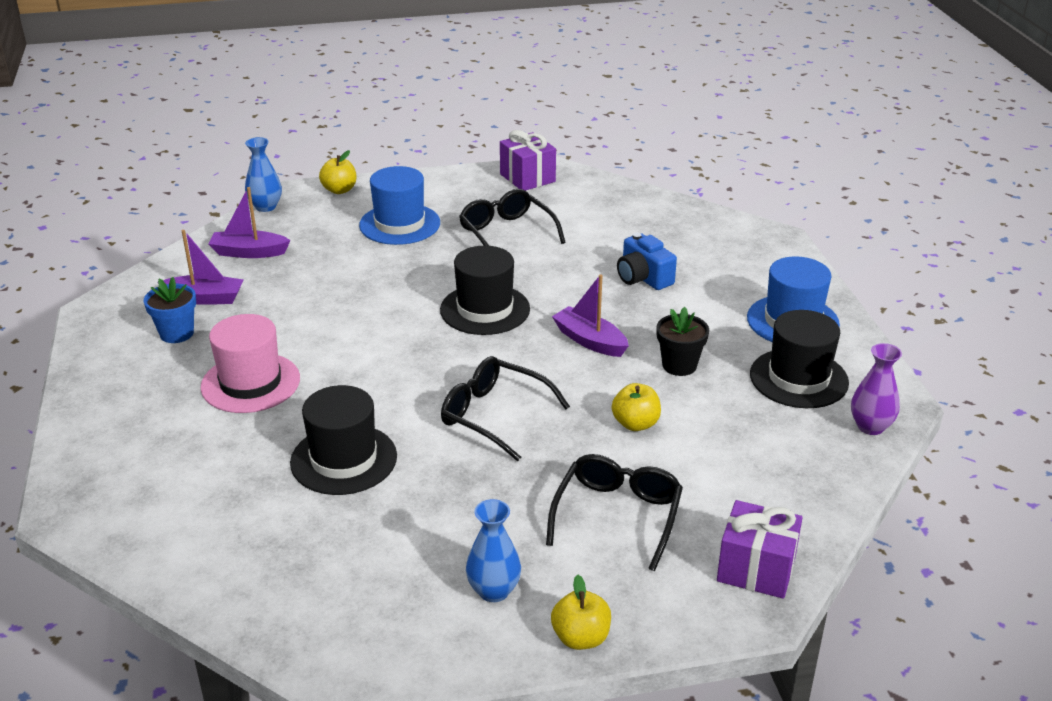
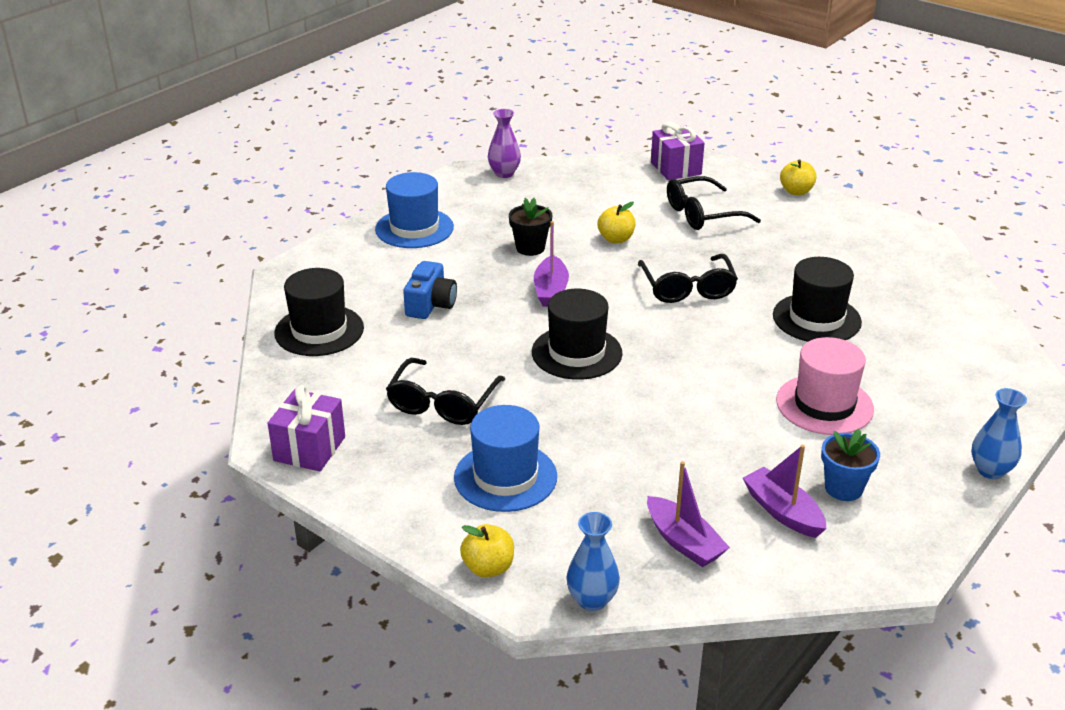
camera: 130 degrees left, 0 degrees up
(494, 591) = (812, 224): blue vase -> blue vase (990, 470)
(798, 378) = (484, 206): black hat -> black hat (319, 330)

